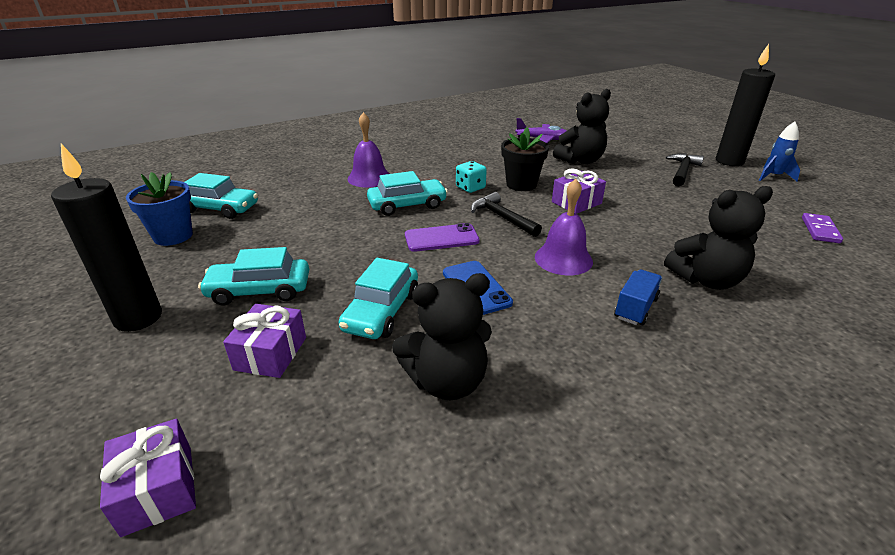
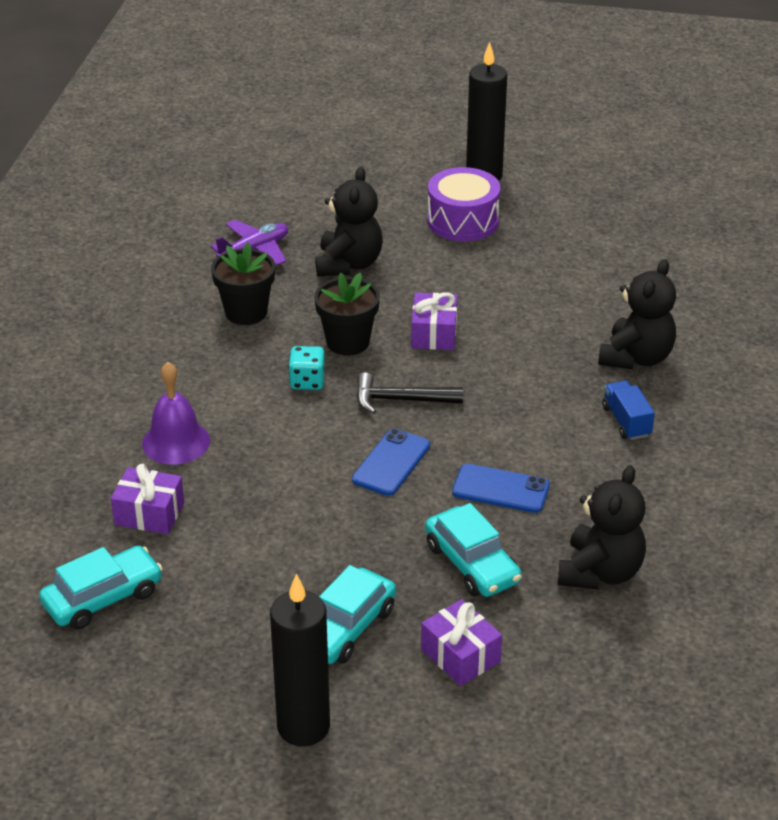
camera: 50 degrees left, 5 degrees up
(158, 489) = (562, 764): purple gift -> purple gift (149, 513)
(173, 236) = (136, 658): blue flower pot -> none
(407, 205) = (288, 448): turquoise car -> none
(441, 238) = (391, 463): purple phone -> blue phone
(494, 155) = (246, 312): none -> black flower pot
(563, 259) = (518, 411): purple bell -> none
(682, 171) = (463, 221): black hammer -> purple drum
(773, 176) = (544, 180): blue rocket -> none
(820, 230) = (649, 240): purple domino -> none

